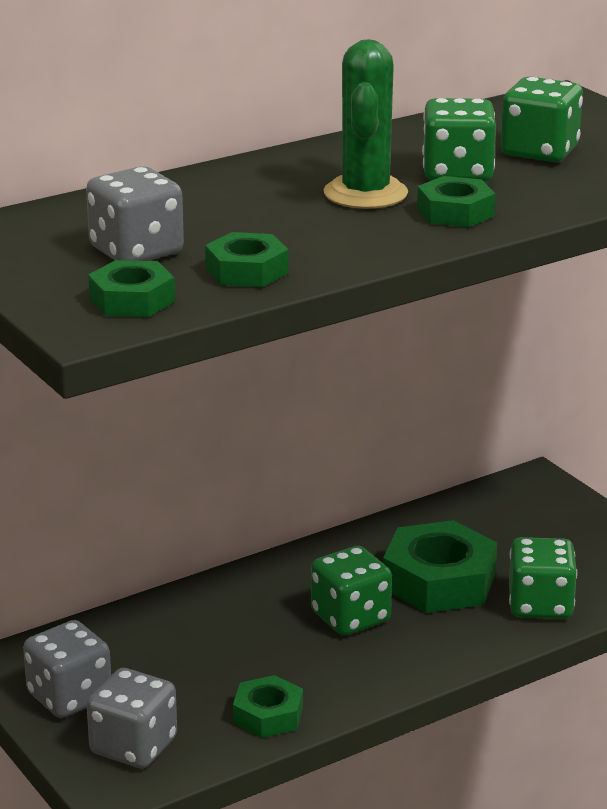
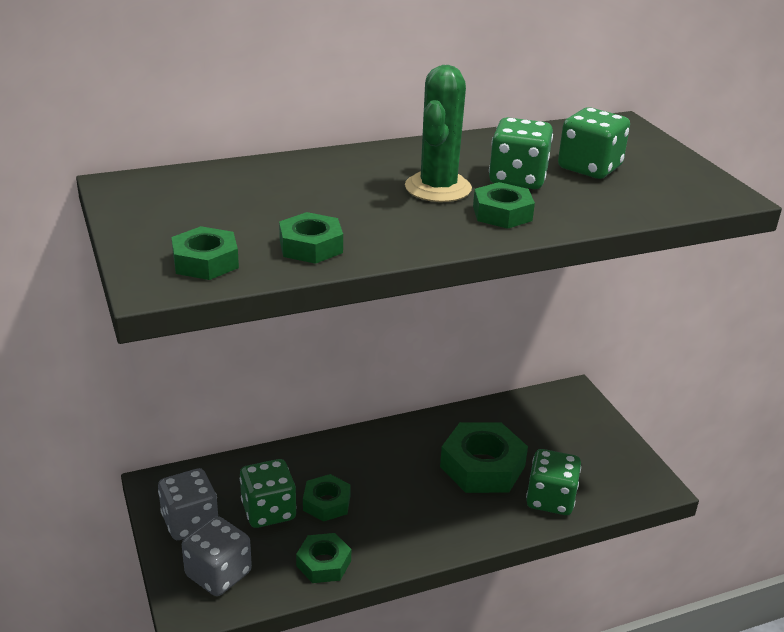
camera: 10 degrees right, 5 degrees up
(136, 251) = (235, 217): grey dice -> none
(246, 650) = (326, 503): none -> green nut
(350, 617) = (410, 487): green dice -> green dice (268, 511)

